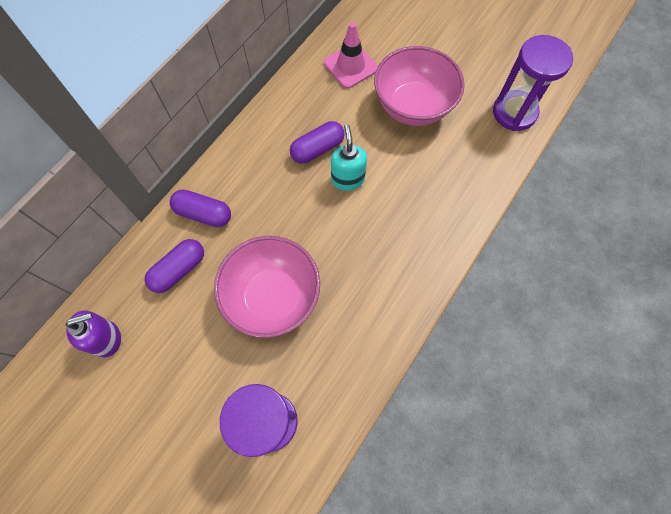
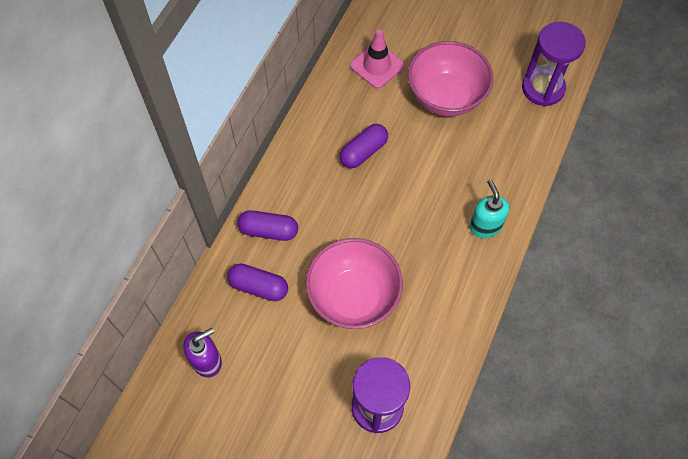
camera: 10 degrees left, 5 degrees down
(179, 270) = (258, 287): purple capsule -> purple capsule turned 75 degrees clockwise
(347, 179) = (399, 176): turquoise soap dispenser -> turquoise soap dispenser (485, 226)

